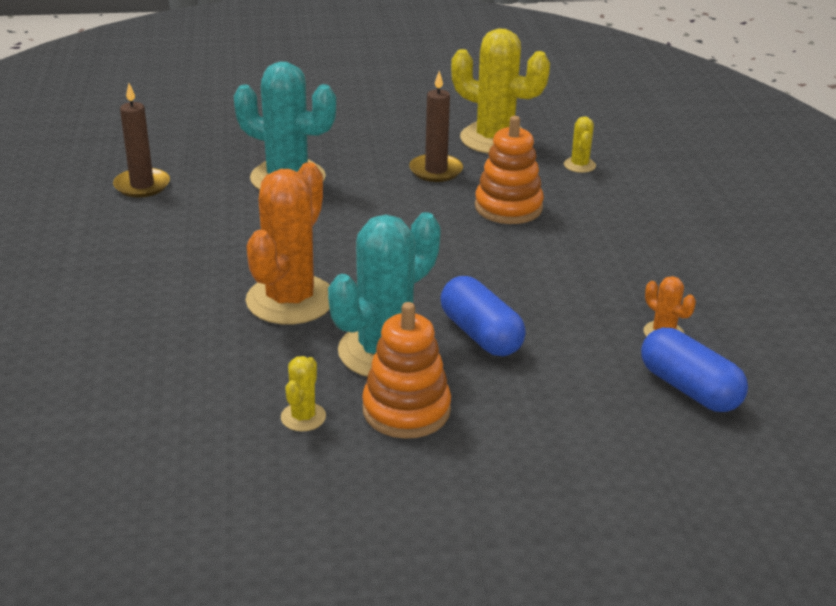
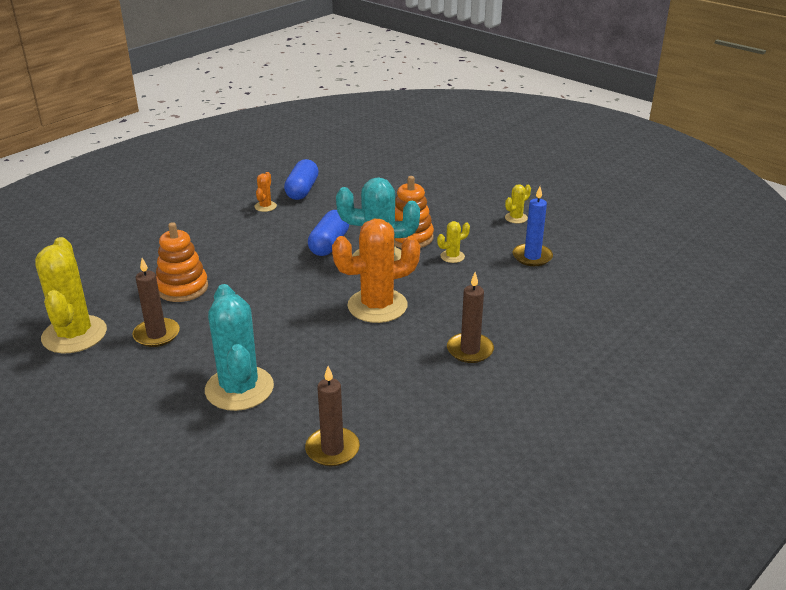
camera: 130 degrees left, 0 degrees up
(119, 314) = (470, 350): none -> brown candle
(187, 493) = (532, 257): none -> blue candle
(579, 165) = (89, 287): yellow cactus -> yellow cactus (516, 218)

